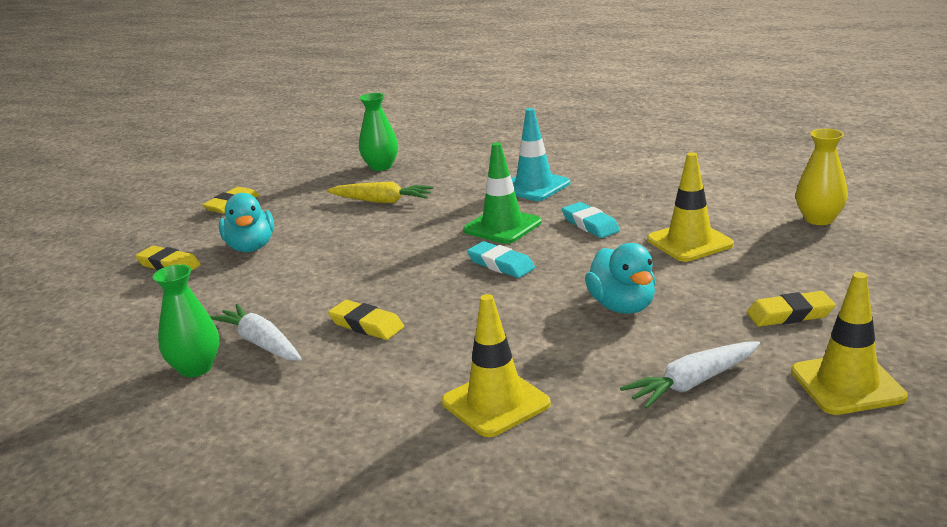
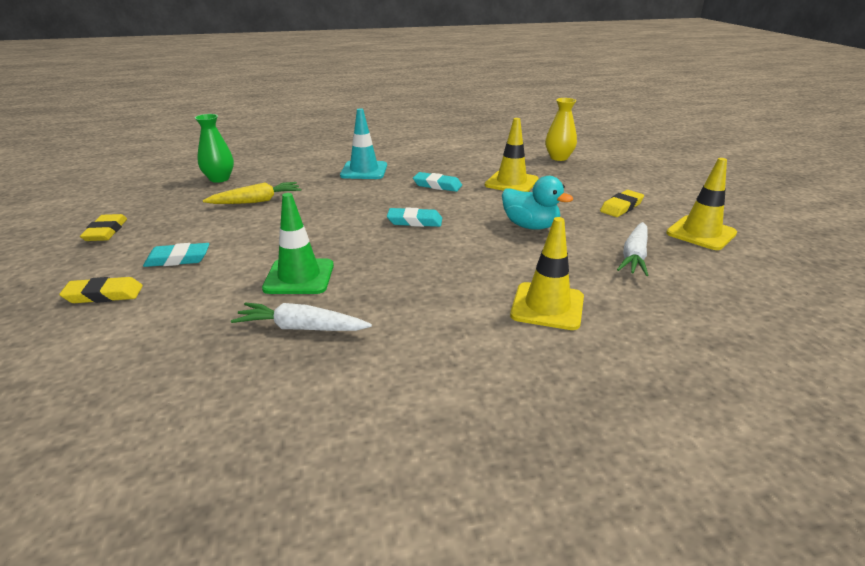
camera: 40 degrees left, 5 degrees up
(196, 368) = (265, 369): green vase -> none
(251, 247) = (178, 259): turquoise duck -> turquoise eraser
(366, 325) = (375, 286): yellow eraser -> none
(502, 226) = (379, 198): green traffic cone -> green traffic cone (299, 277)

